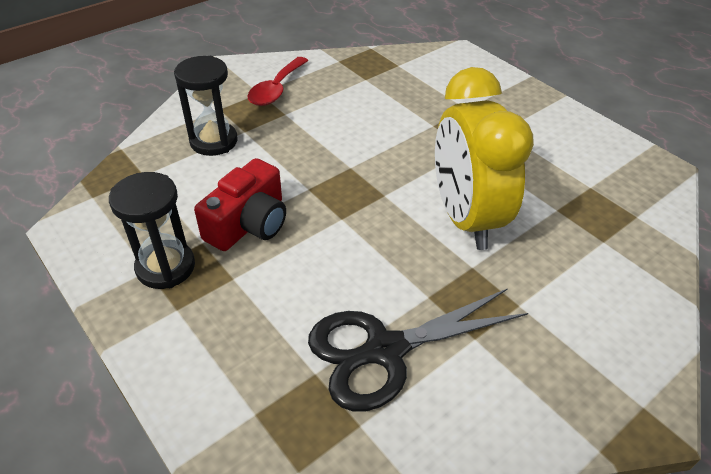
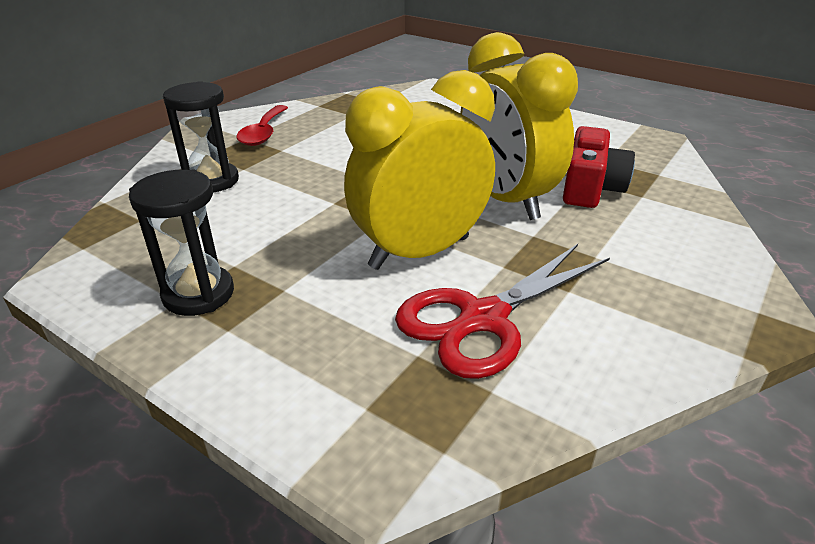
camera: 15 degrees left, 10 degrees down
(249, 224) = (281, 240): red camera -> red camera (590, 187)
(360, 264) = (419, 252): none -> yellow clock
(384, 351) = (482, 319): black scissors -> red scissors

